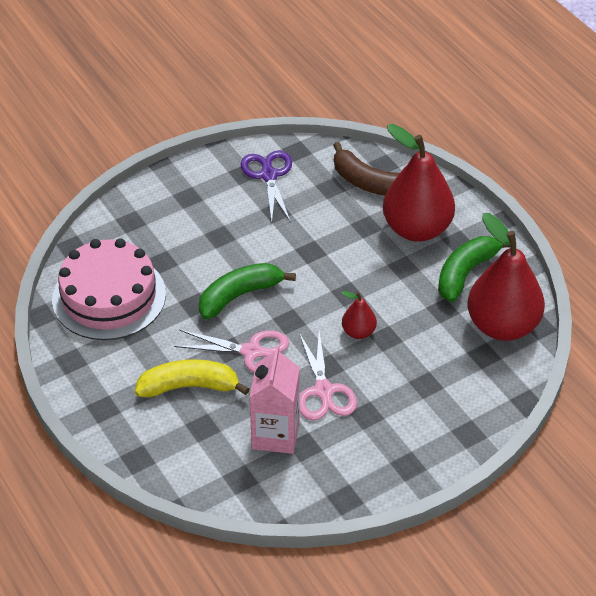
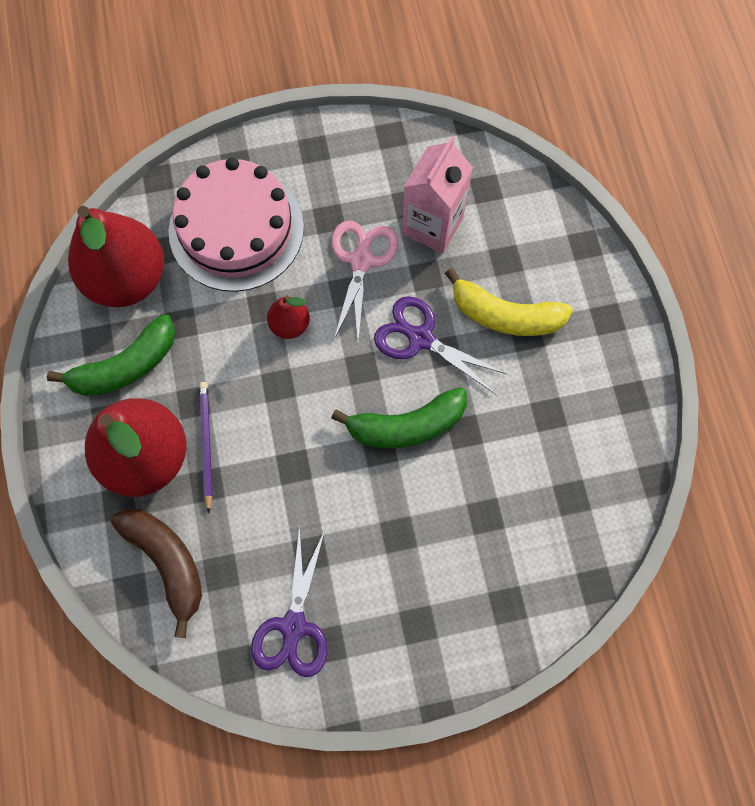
camera: 160 degrees left, 25 degrees up
(109, 296) = (566, 480): pink cake -> pink cake (236, 229)
(251, 352) = (421, 338): pink scissors -> purple scissors
(379, 246) = (206, 444): none -> purple pencil

